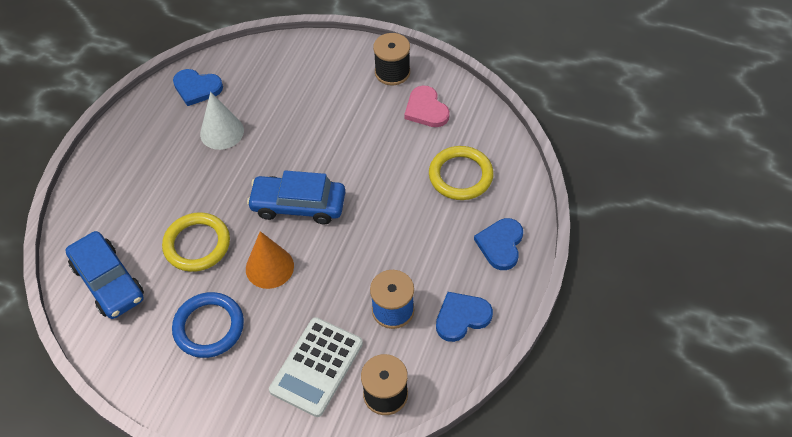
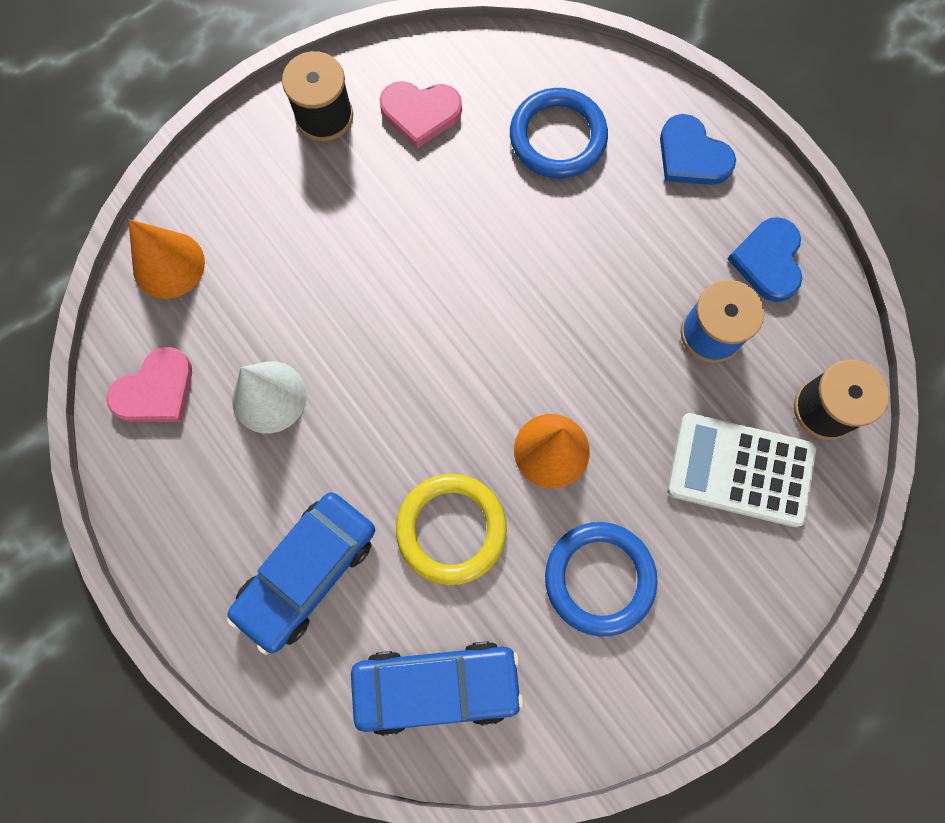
camera: 60 degrees left, 20 degrees up
(197, 88) = (156, 390): blue heart -> pink heart
(265, 58) = (168, 265): none -> orange cone
(298, 205) = (472, 360): blue car -> blue car (307, 572)
(317, 367) = (740, 470): white calculator -> white calculator turned 135 degrees clockwise
(460, 175) = (558, 137): yellow ring -> blue ring

